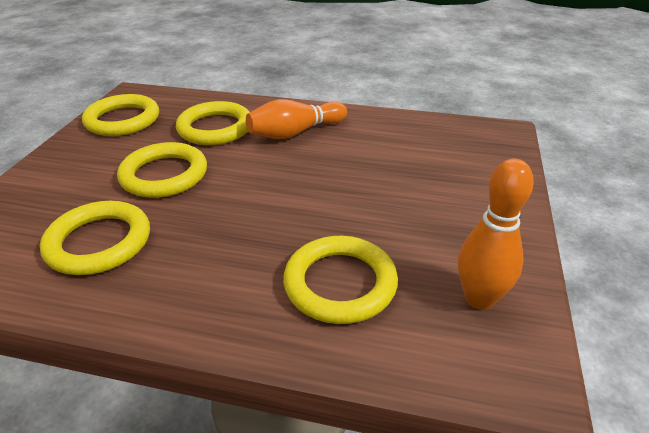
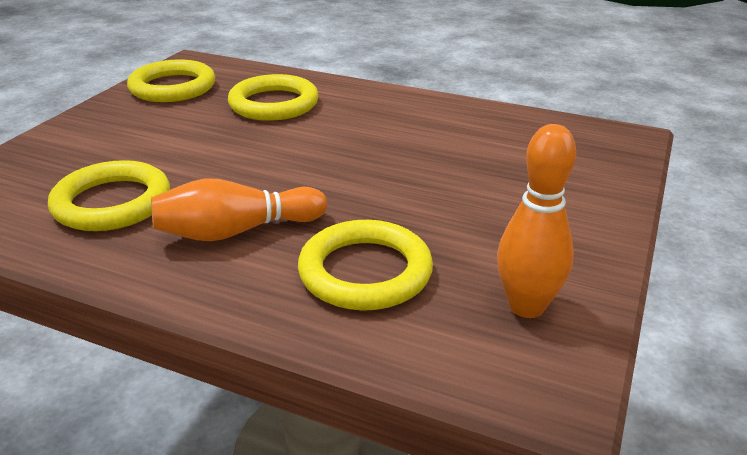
camera: 10 degrees right, 5 degrees down
(164, 175) = (202, 145): yellow ring -> none
(295, 132) = (365, 116): orange bowling pin -> orange bowling pin (237, 231)

